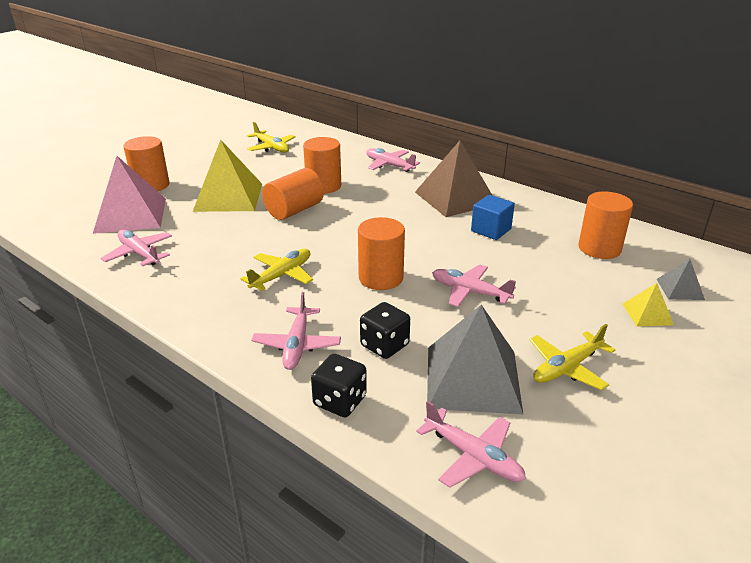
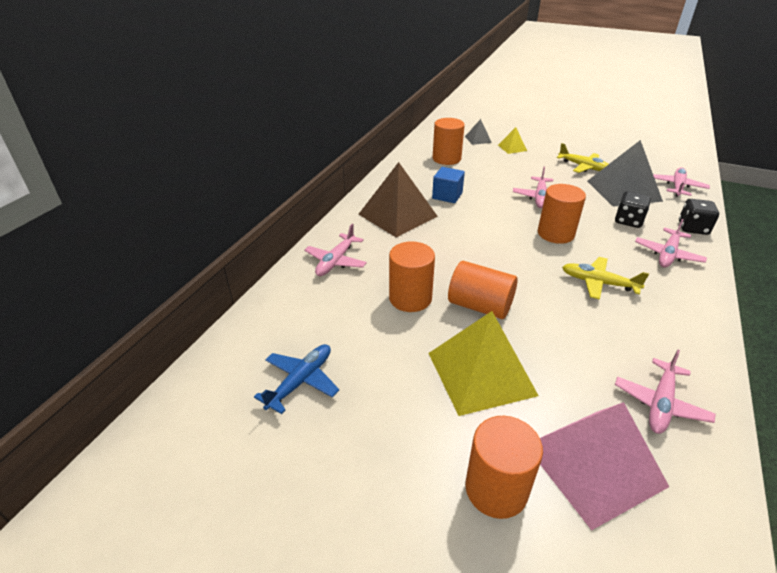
camera: 105 degrees left, 5 degrees up
(271, 147) = (300, 381): yellow plane -> blue plane
(297, 345) = (668, 254): pink plane -> pink plane turned 135 degrees clockwise

